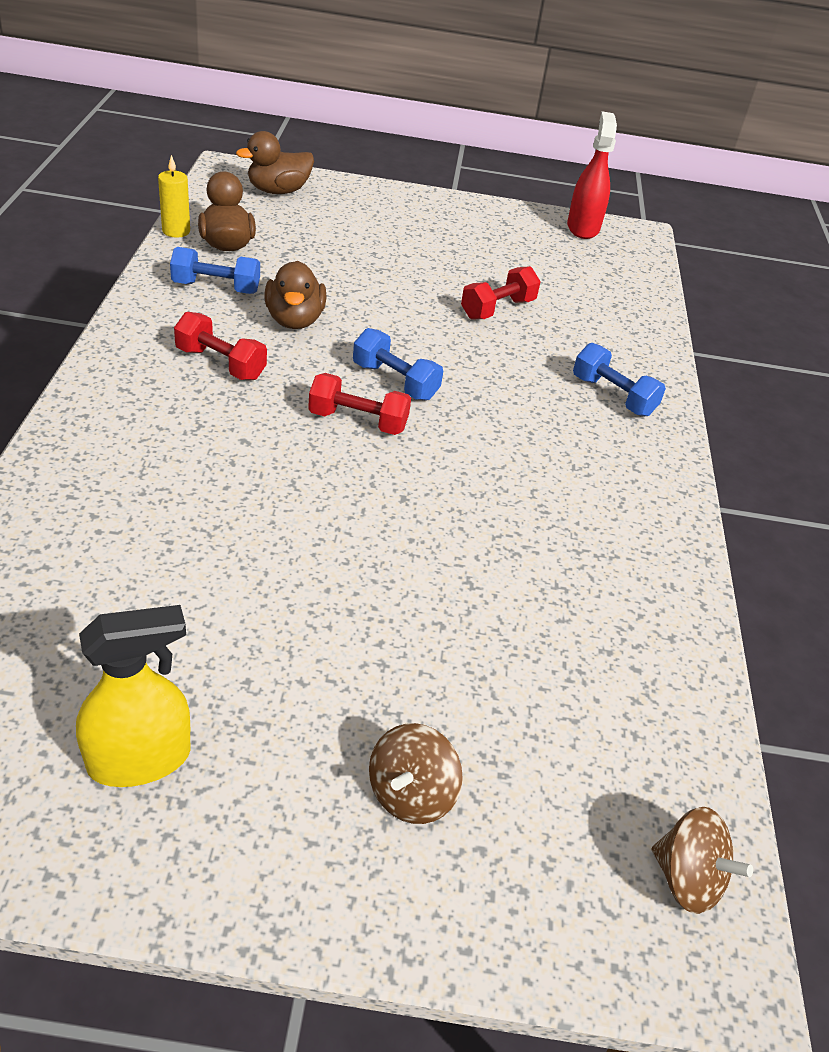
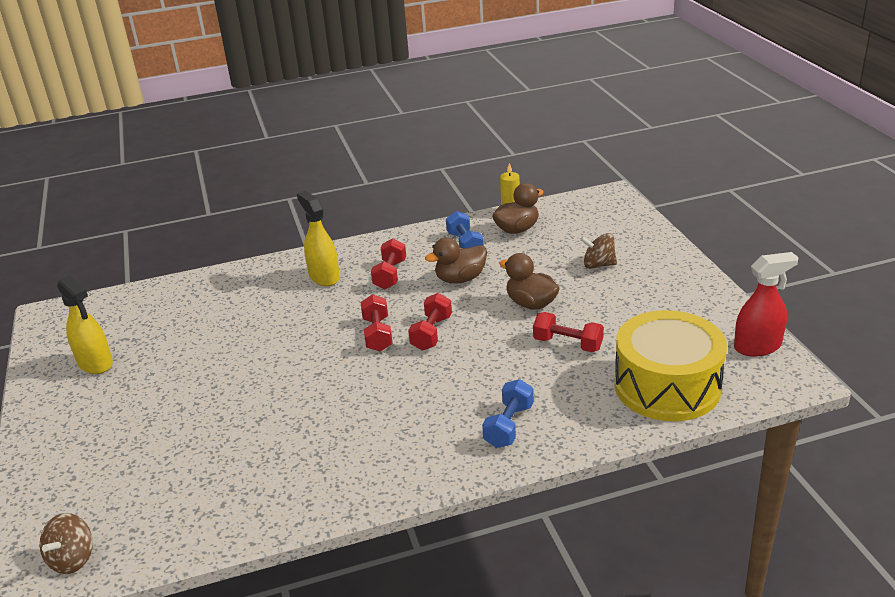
camera: 75 degrees right, 10 degrees down
(155, 418) = (324, 277): none -> yellow spray bottle
(278, 191) = (608, 218): brown duck -> brown duck (531, 304)
(395, 381) = (431, 333): blue dumbbell -> red dumbbell
(411, 793) = (100, 444): brown spinning top -> brown spinning top (598, 265)
(609, 290) = (667, 386): none -> yellow drum

